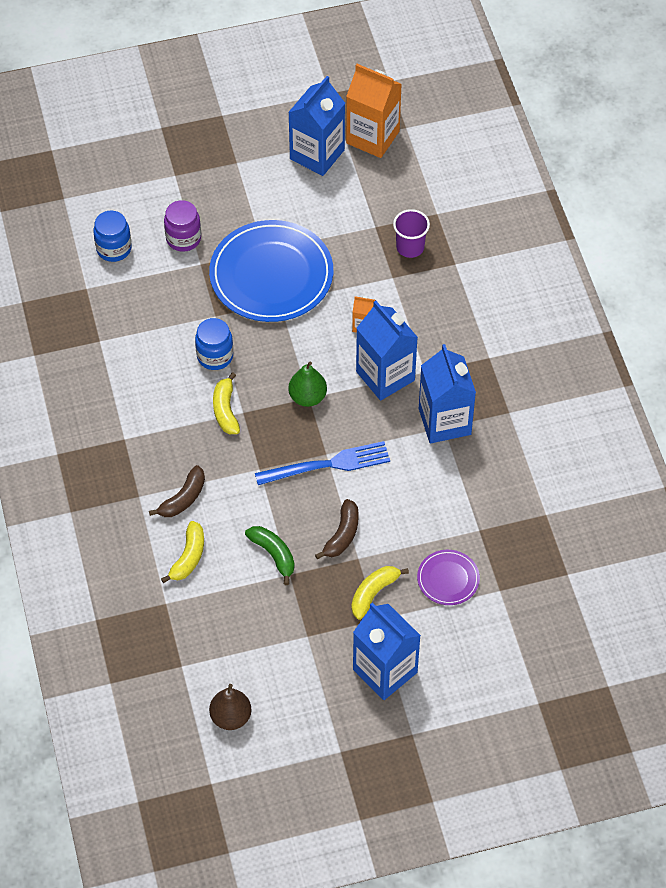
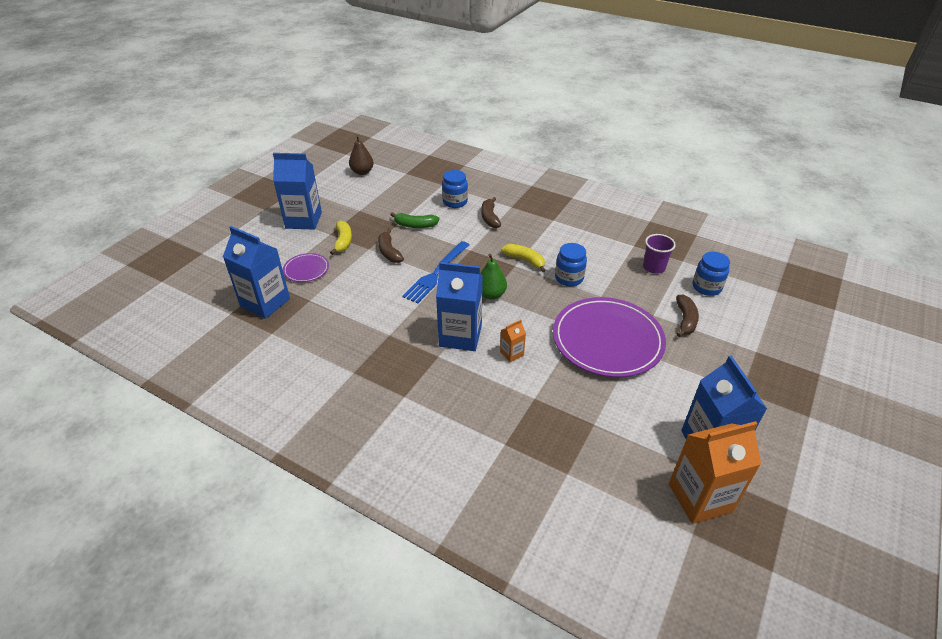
camera: 135 degrees right, 15 degrees down
(183, 238) = (685, 320): purple jar -> brown banana
(188, 557) = (455, 202): yellow banana -> blue jar
(271, 275) = (607, 340): blue plate -> purple plate
(410, 247) = (551, 429): purple cup -> purple cup (654, 267)
(444, 421) = (392, 338): blue carton -> blue carton (265, 302)

